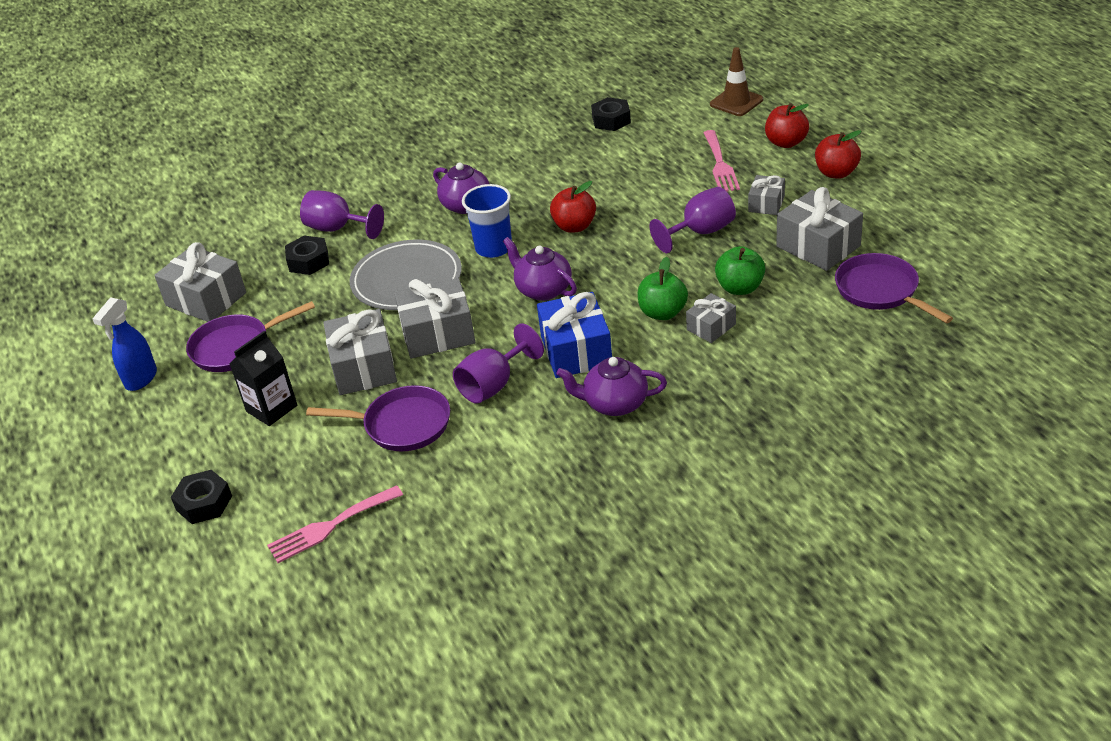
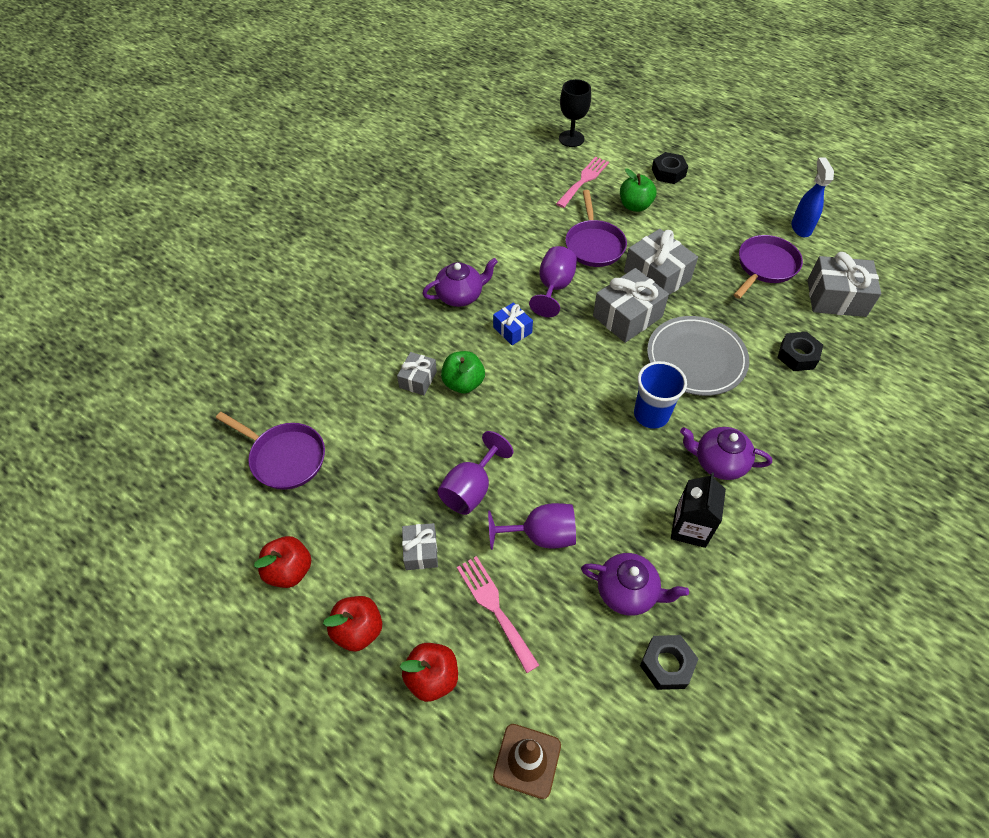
camera: 150 degrees right, 15 degrees up
(271, 408) = (690, 232): black carton -> black carton (690, 528)
(280, 614) = (571, 139): none -> black goblet
(337, 229) = (811, 398): purple goblet -> purple goblet (540, 535)
(401, 425) = (594, 244): purple pan -> purple pan turned 75 degrees counterclockwise
(543, 290) = (575, 380): purple teapot -> purple teapot (627, 592)
(574, 226) = (596, 463): red apple -> red apple (289, 570)
(576, 351) = (512, 330): blue gift -> blue gift, size x0.56
(740, 288) = (409, 427): green apple -> green apple (635, 206)
(818, 246) = (352, 501): grey gift -> none

